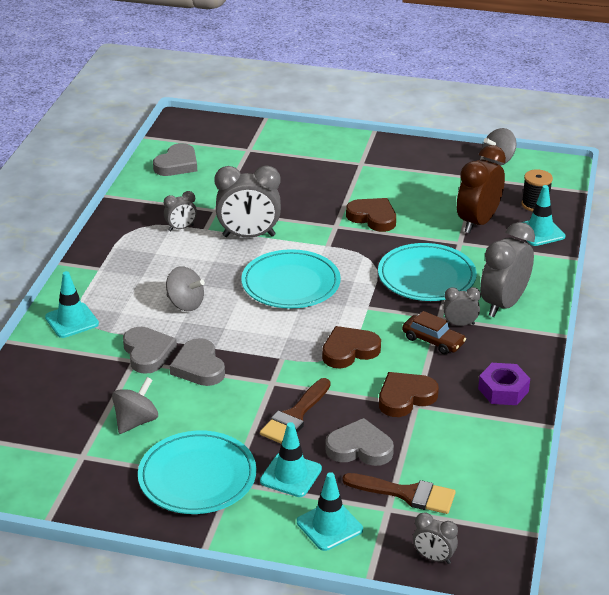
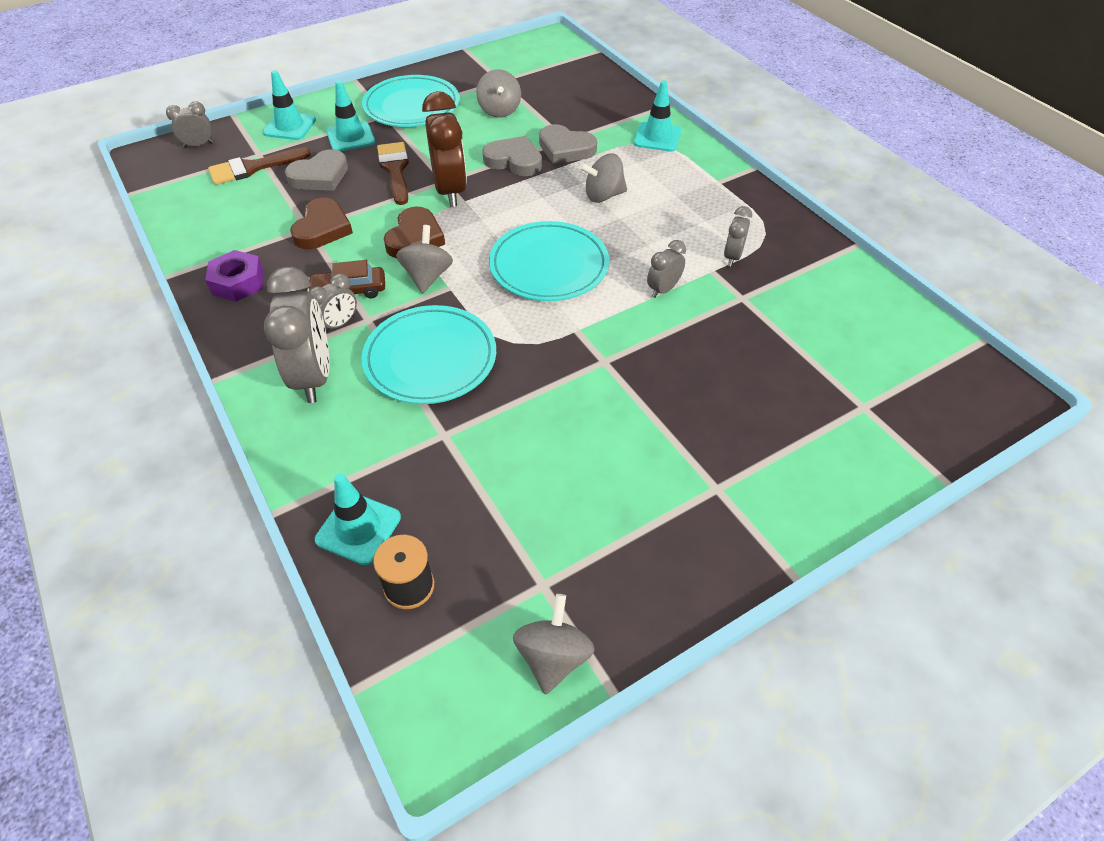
camera: 135 degrees right, 15 degrees up
(177, 164) = (880, 326): grey heart -> none
(249, 236) = (663, 289): grey clock -> grey clock, size x0.51
(373, 217) = (582, 402): brown heart -> none
(373, 321) = (427, 276): none -> grey spinning top
(478, 222) = (454, 486): brown clock -> brown clock (450, 191)

